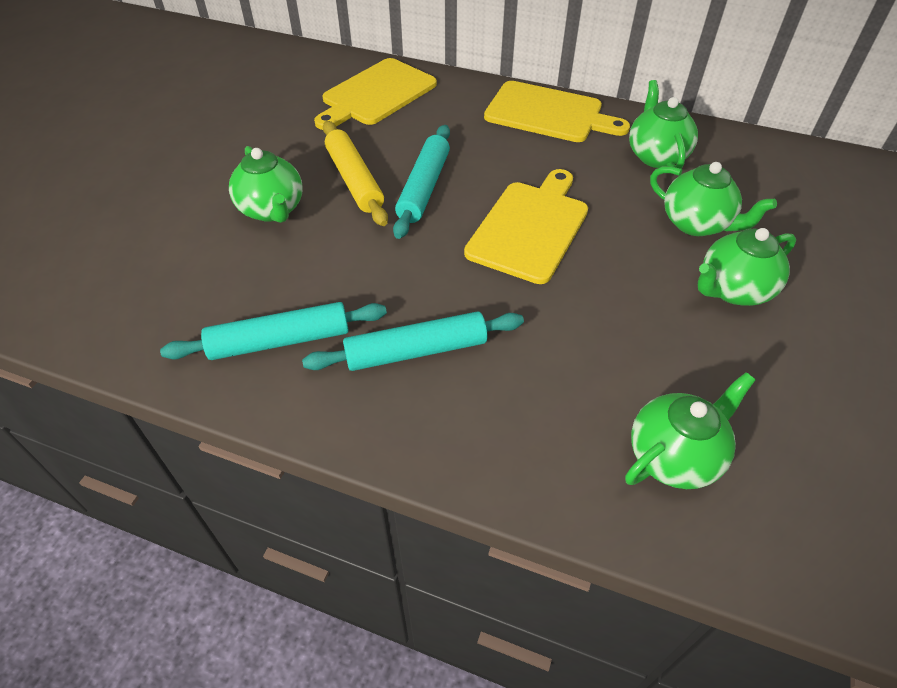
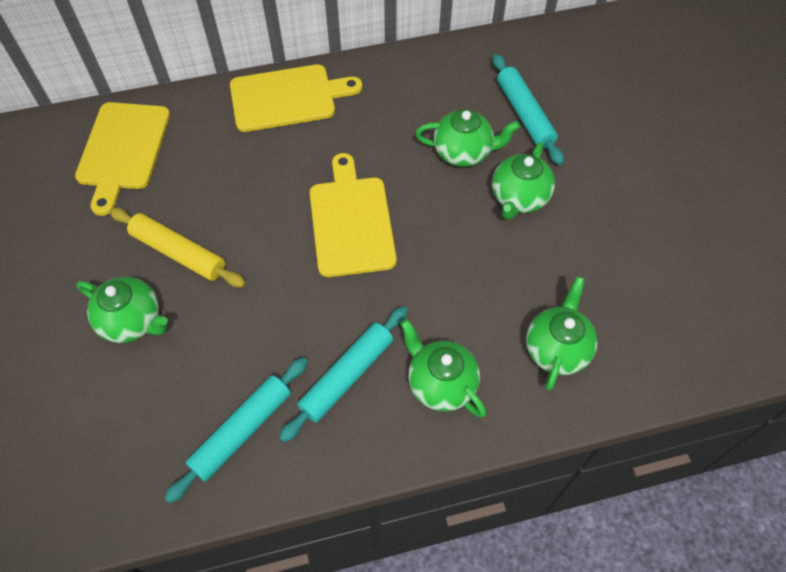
camera: 35 degrees left, 10 degrees up
(423, 188) = (242, 229): turquoise rolling pin -> turquoise rolling pin (524, 114)
(656, 156) = (397, 101): green teapot -> green teapot (440, 383)

